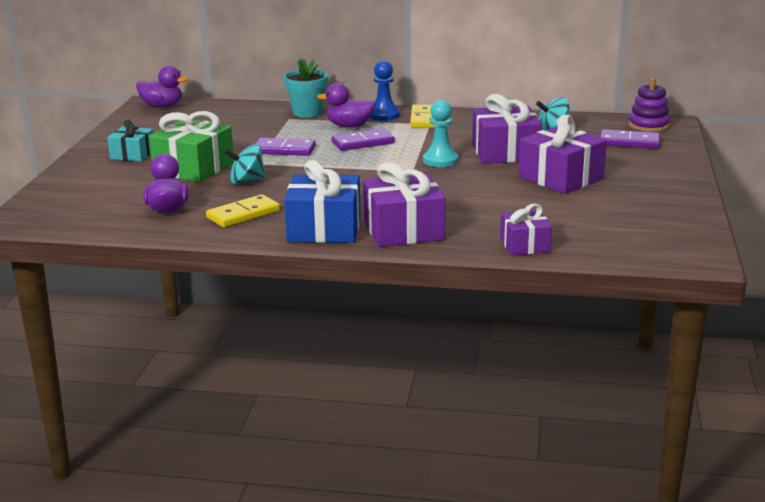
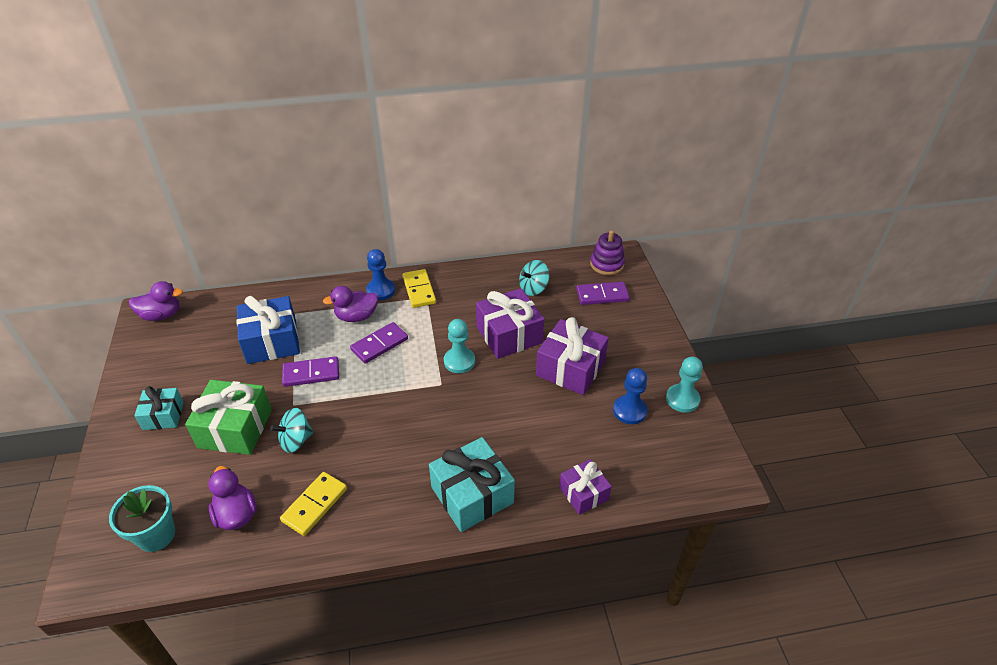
camera: 20 degrees left, 20 degrees up
(307, 113) = (309, 299): turquoise flower pot -> turquoise flower pot (156, 535)
(324, 229) = (400, 512): blue gift -> blue gift (272, 341)
(403, 230) = (472, 495): purple gift -> turquoise gift
(612, 208) = (629, 411): none -> blue pawn
(680, 210) = (682, 399): none -> turquoise pawn

